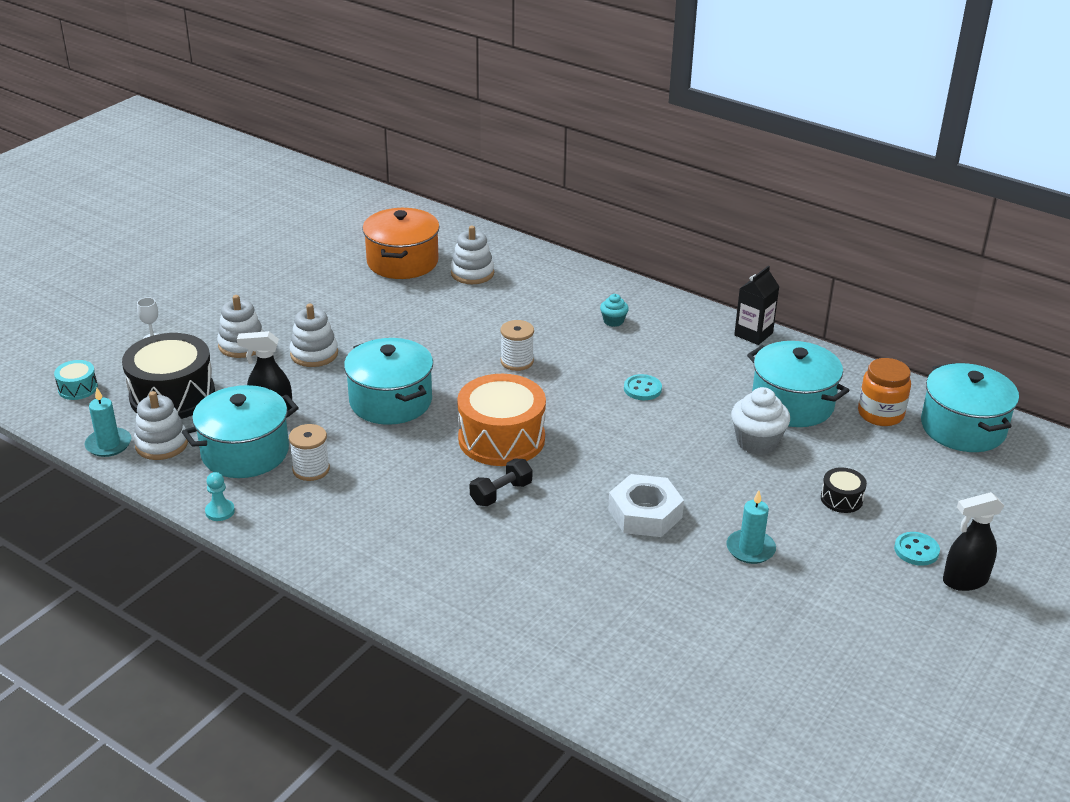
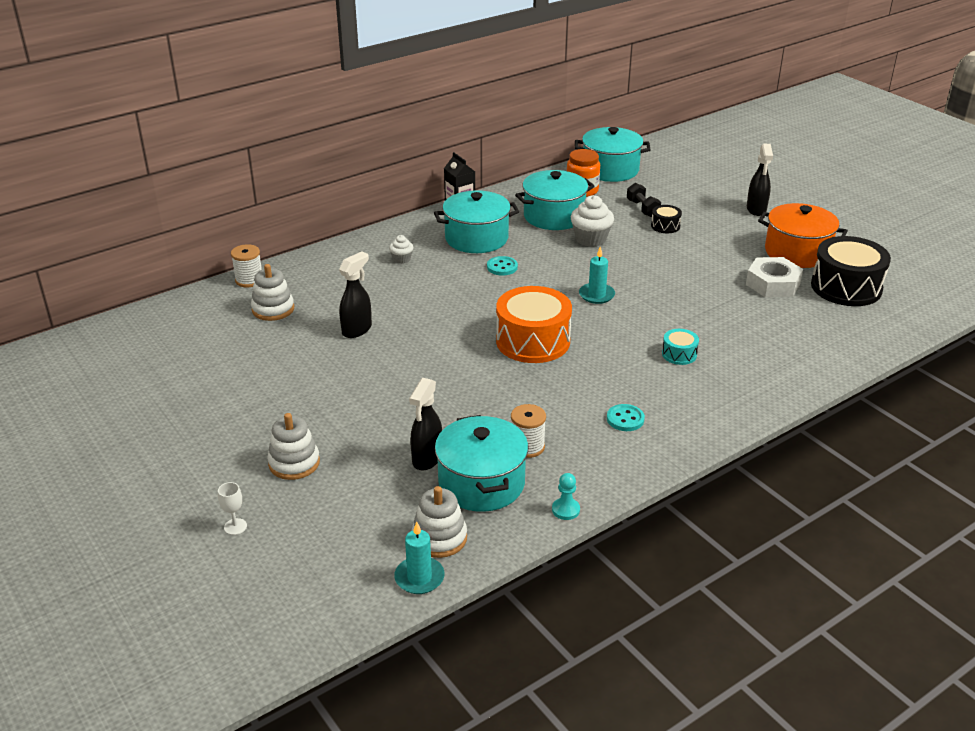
camera: 70 degrees left, 0 degrees up
(78, 388) = (296, 595): turquoise drum -> turquoise drum (679, 354)
(172, 395) = (356, 522): black drum -> black drum (846, 287)
(314, 354) = (343, 419): white stacking toy -> none
(390, 401) = (448, 387): turquoise pot -> turquoise pot (476, 238)
(402, 262) = (219, 343): orange pot -> orange pot (797, 252)
(463, 326) = (357, 329): none -> black spray bottle
(501, 493) = (604, 354): black dumbbell -> black dumbbell (642, 209)
(517, 361) = (429, 313): white spool -> white spool (249, 280)
(613, 321) = (401, 259): turquoise cupcake -> white cupcake
(645, 514) = (653, 299): white nut -> white nut (773, 284)
(750, 549) = (705, 269): turquoise candle -> turquoise candle (596, 295)
(916, 550) = (724, 216): turquoise button -> turquoise button (625, 419)

